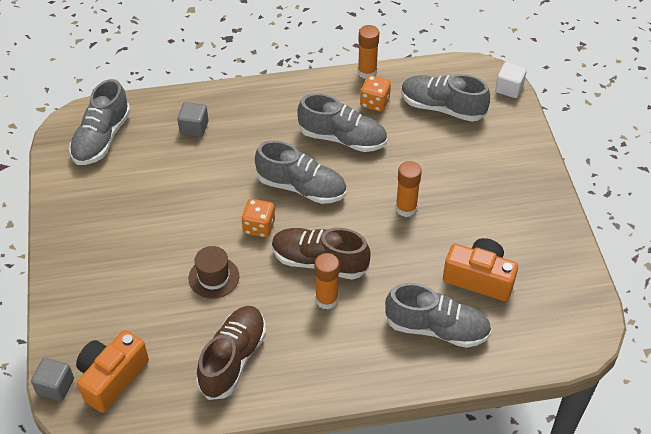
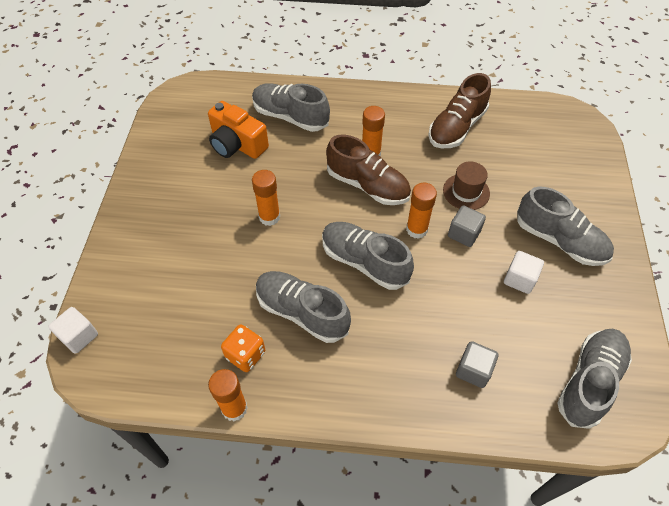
camera: 165 degrees left, 5 degrees up
(55, 386) = (599, 136): grey cube -> grey cube (464, 234)
(112, 378) = (554, 133): orange camera -> none
(156, 202) = (519, 279): none -> white cube
(259, 227) = (416, 229): orange dice -> orange glue stick
(442, 107) = (171, 327): grey shoe -> grey shoe (560, 241)

